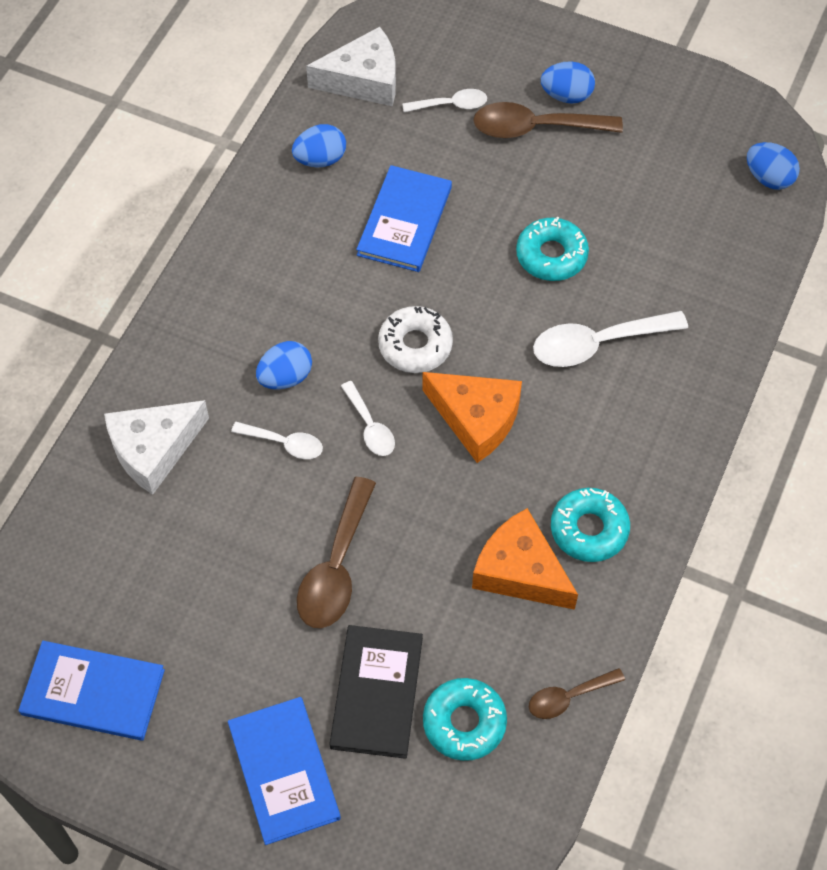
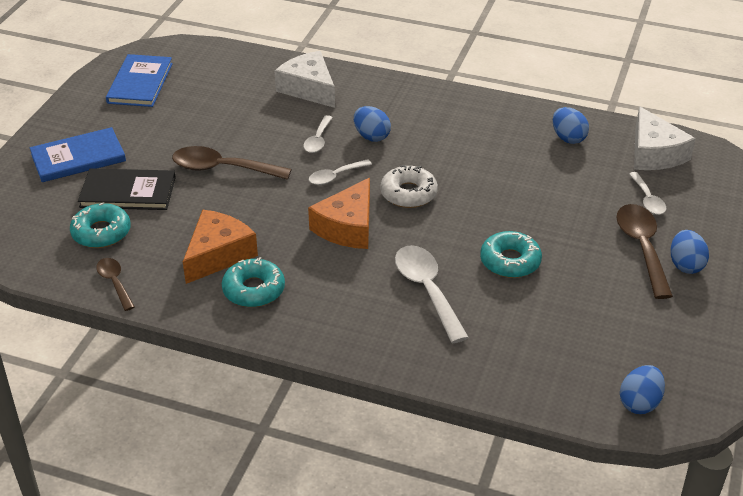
camera: 85 degrees right, 20 degrees down
(405, 221) = (522, 182): blue book -> none

